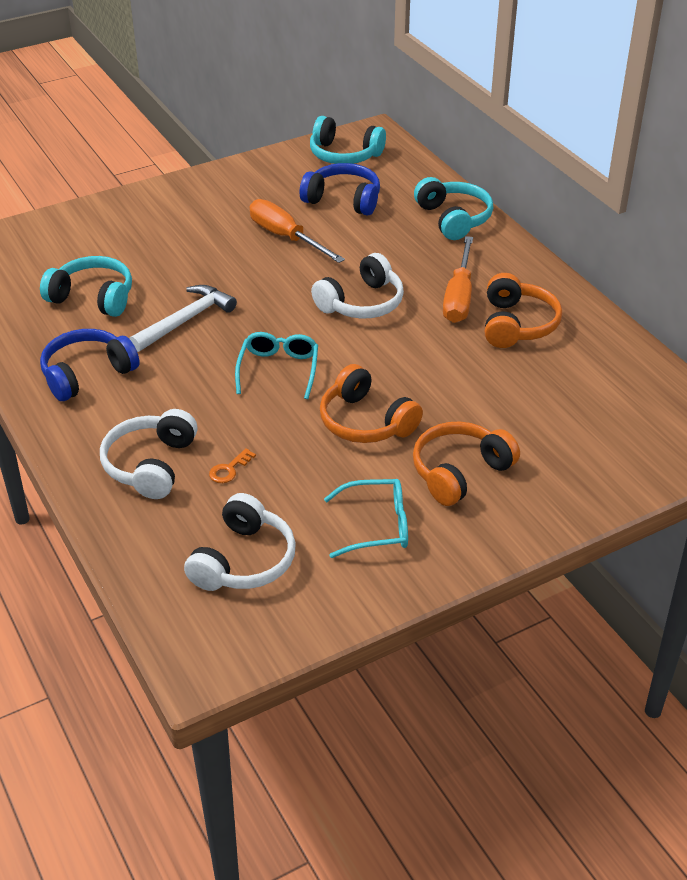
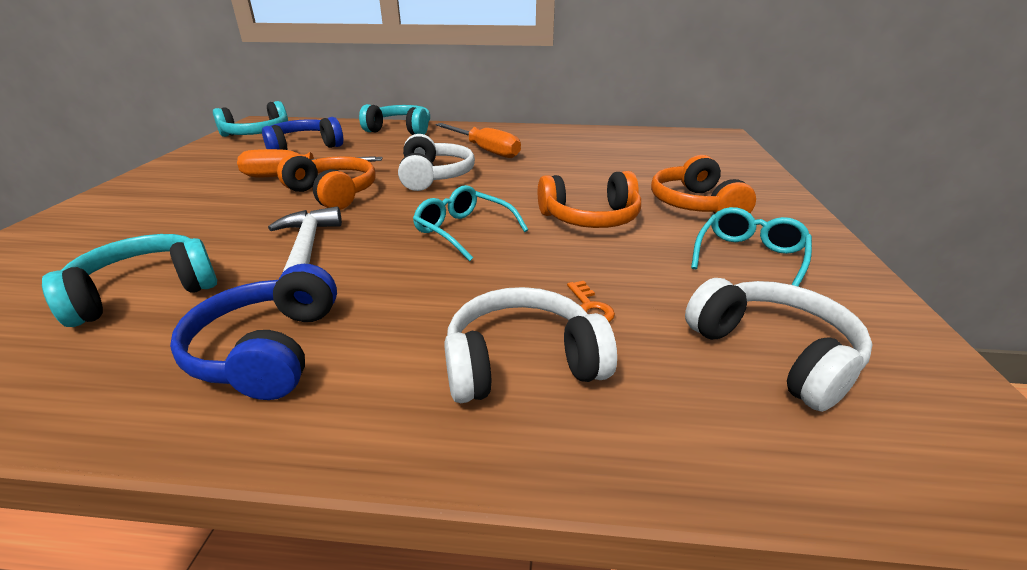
camera: 55 degrees left, 10 degrees down
(150, 465) = (522, 363): white headphones -> white headphones turned 120 degrees clockwise
(517, 324) = (542, 146): orange headphones -> orange headphones (333, 194)

